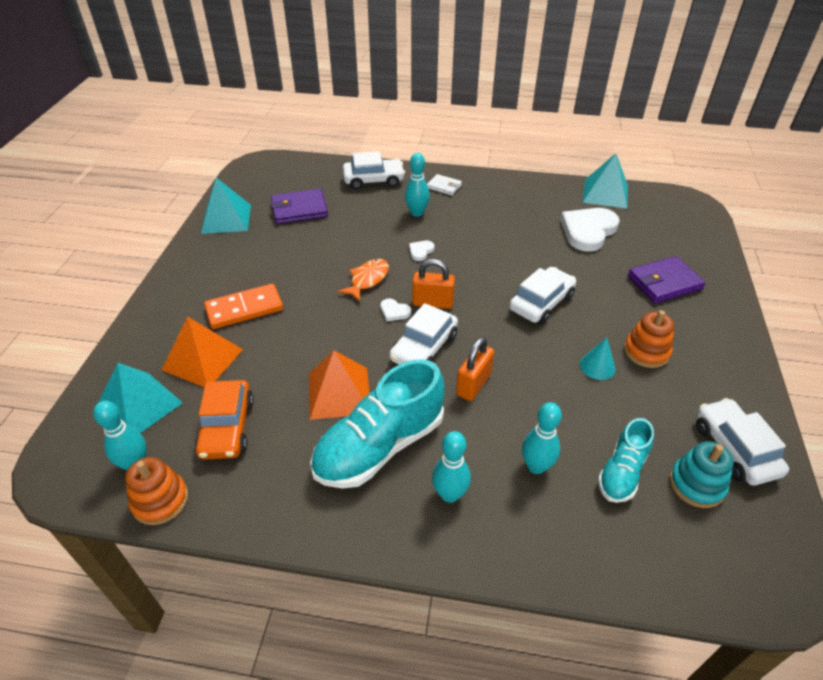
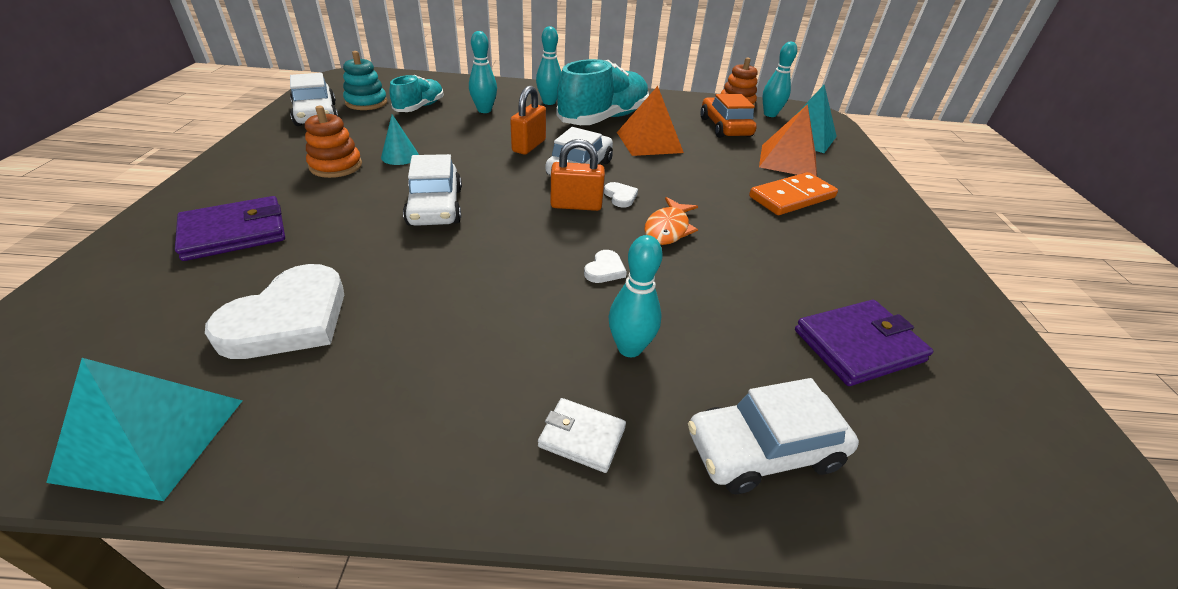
camera: 170 degrees right, 5 degrees down
(226, 219) = (961, 319): turquoise pyramid -> none
(394, 311) = (620, 196): white heart -> white heart turned 45 degrees clockwise
(541, 303) = (435, 207): white car -> white car turned 45 degrees counterclockwise

